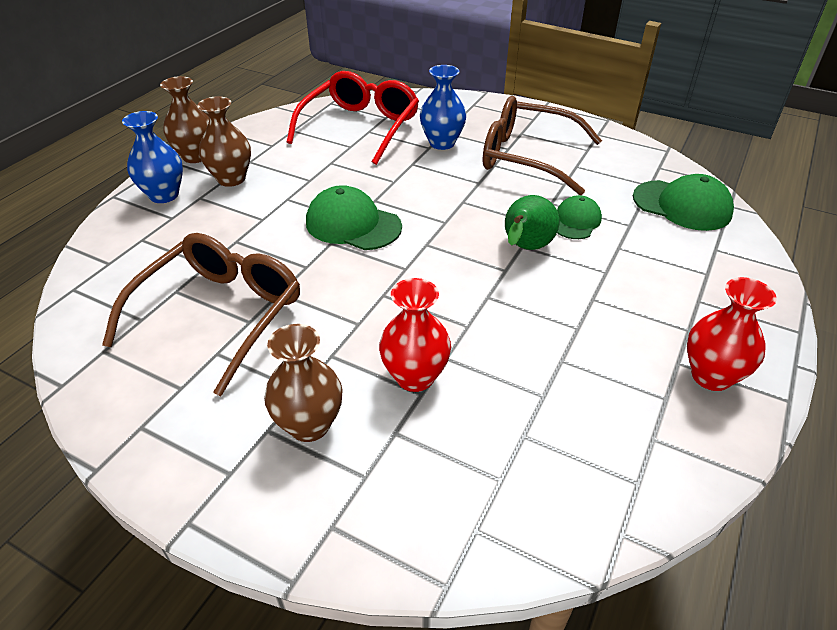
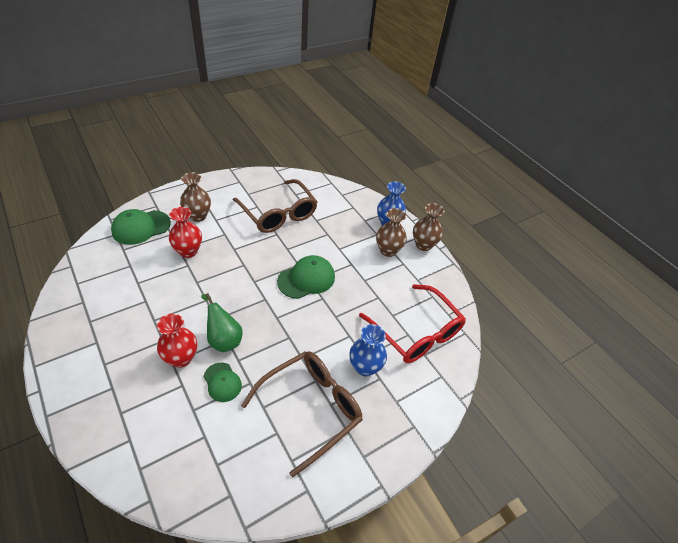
camera: 115 degrees right, 5 degrees up
(682, 205) = (179, 463): green cap -> green cap (141, 227)
(711, 376) = (77, 348): red vase -> red vase (181, 358)

